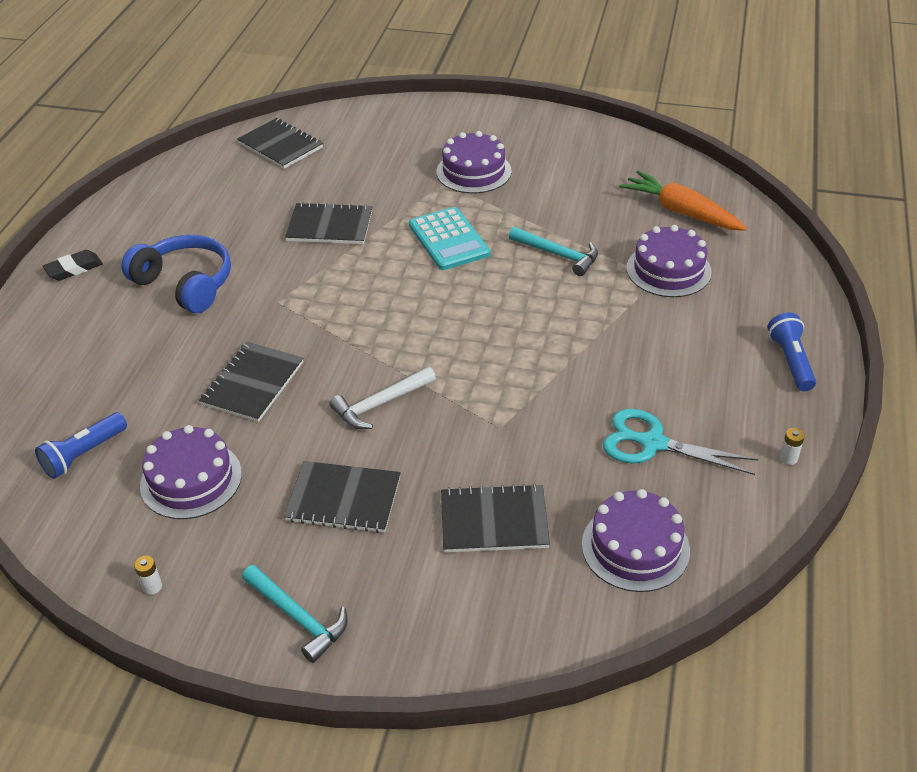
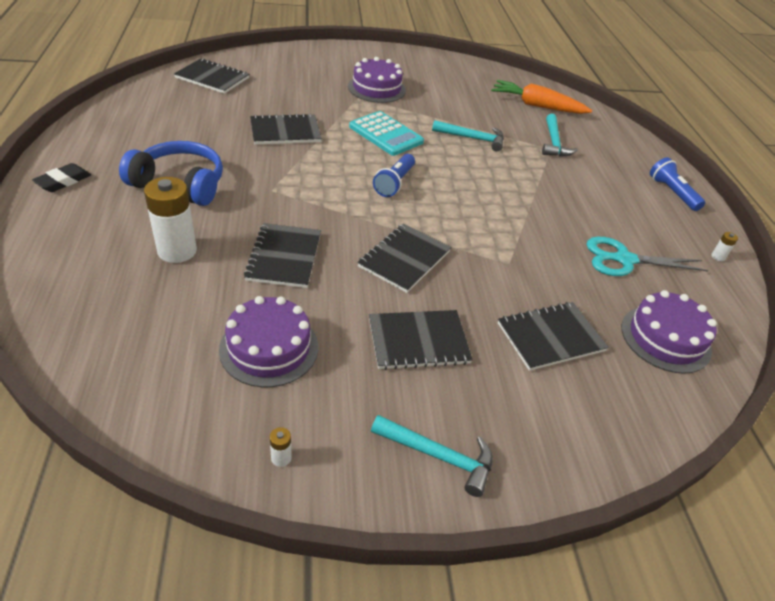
camera: 25 degrees left, 0 degrees up
(84, 454) = (147, 343): blue flashlight -> blue flashlight (394, 183)
(150, 362) = (177, 251): none -> white battery
(380, 404) = (404, 259): white hammer -> black notebook
(668, 270) = (554, 142): purple cake -> turquoise hammer

